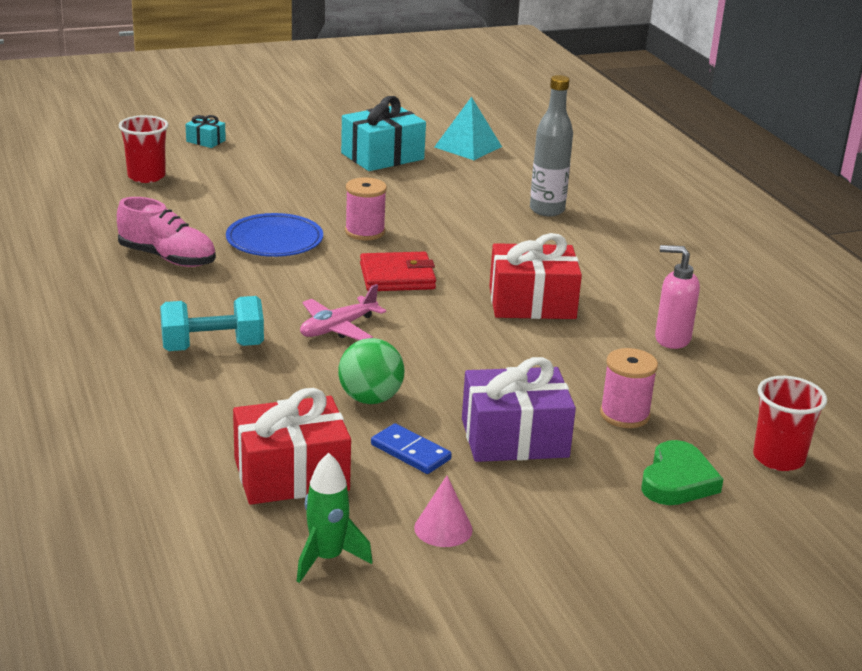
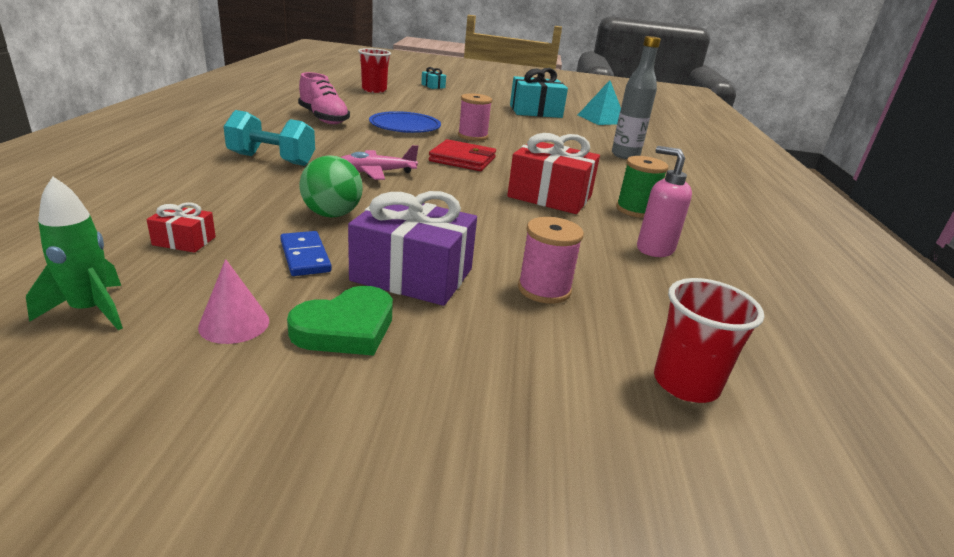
camera: 25 degrees right, 0 degrees up
(291, 474) = (184, 241): red gift -> red gift, size x0.47
(620, 294) = (635, 210): none -> green spool
(677, 480) = (537, 365): green heart -> green heart (346, 328)

